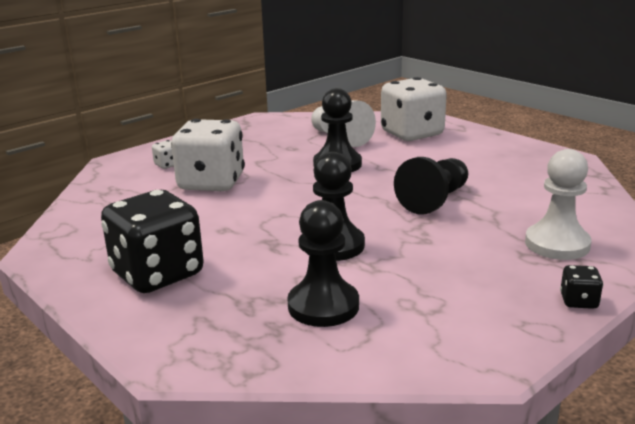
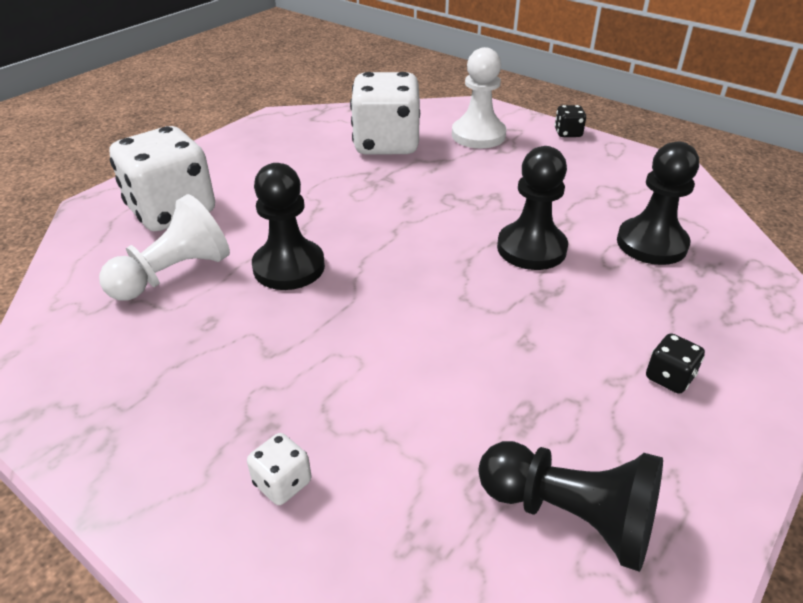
camera: 100 degrees left, 15 degrees up
(157, 274) = (669, 377): black dice -> black dice, size x0.41
(211, 183) = (369, 392): white dice -> white dice (386, 144)
(434, 200) = (398, 191): black pawn -> black pawn (570, 516)

